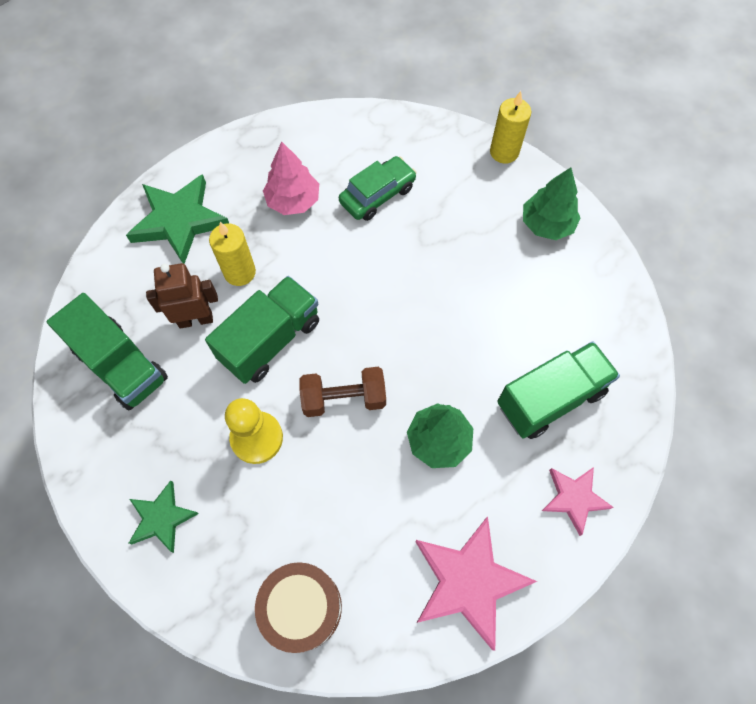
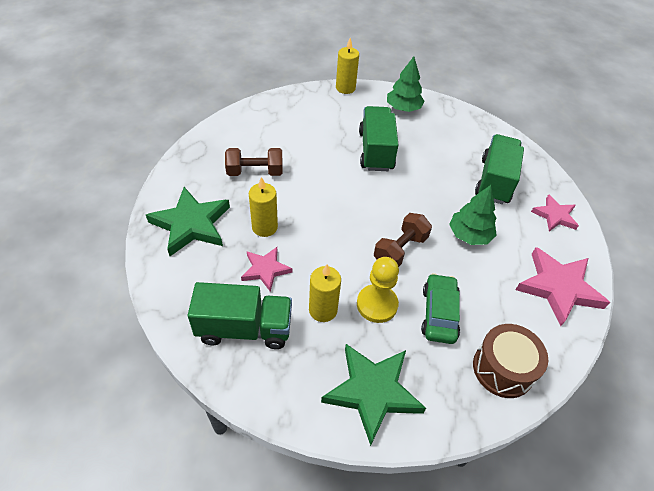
camera: 45 degrees left, 15 degrees down
(162, 518) = (372, 392): green star -> green star, size x1.71
(195, 319) = (265, 270): brown robot -> pink star
(203, 402) = (323, 310): none -> yellow candle
(270, 340) = (325, 249): green truck -> green truck (376, 151)
(293, 201) = (255, 172): pink tree -> brown dumbbell
(377, 195) = (301, 142): green car -> green car (439, 313)

